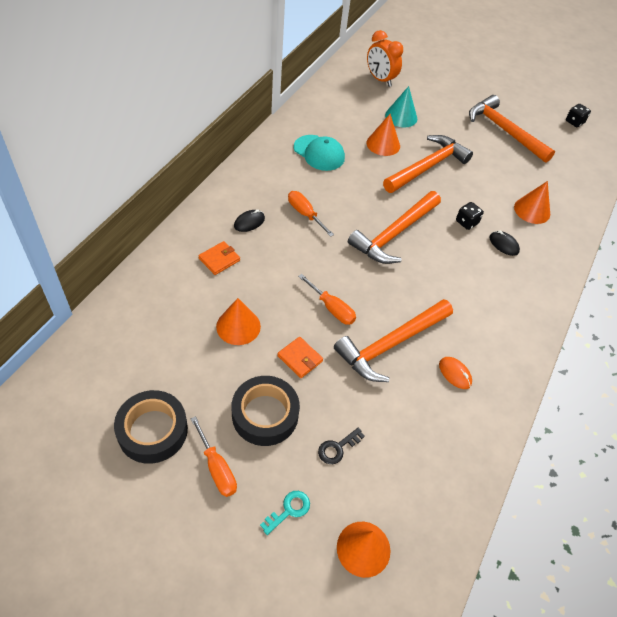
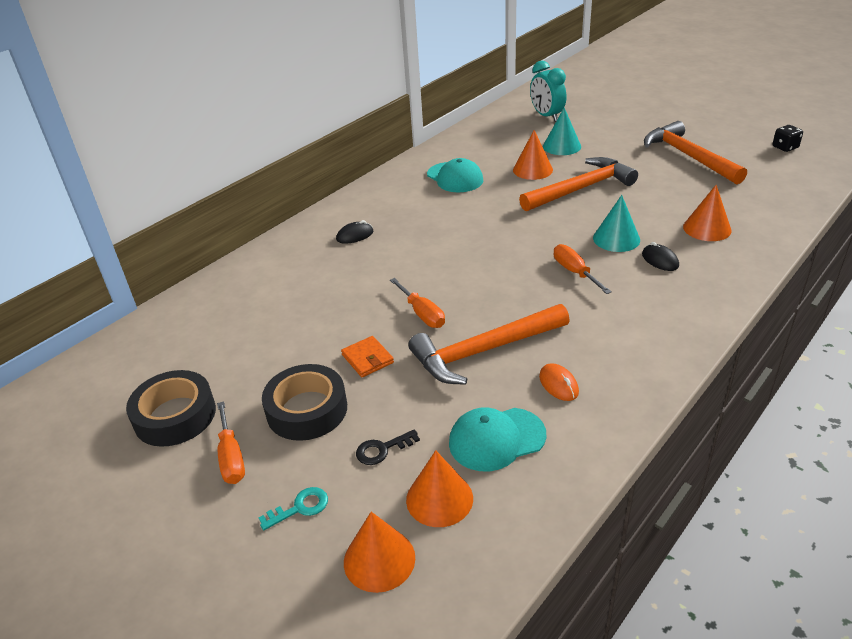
camera: 20 degrees right, 15 degrees down
(219, 259) = (309, 266): orange wallet -> none
(238, 326) = (307, 326): orange cone -> orange cone (439, 499)
(305, 214) = (420, 229): orange screwdriver -> orange screwdriver (575, 272)
(380, 79) = (546, 116): orange clock -> turquoise clock
(394, 234) = (521, 248): orange hammer -> none
(421, 430) = (496, 439): none -> turquoise cap
(466, 222) = (616, 239): black dice -> turquoise cone

